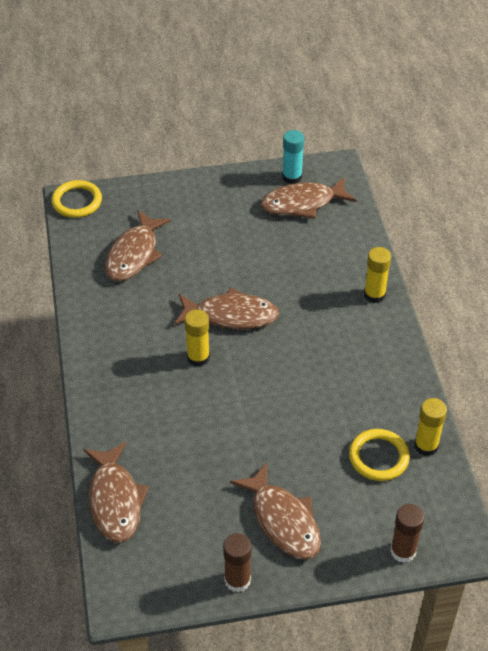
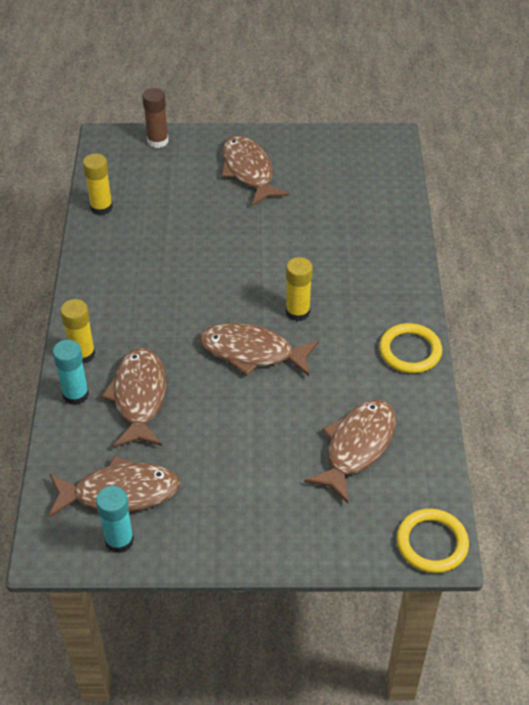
camera: 170 degrees left, 0 degrees up
(115, 500) = (392, 201): brown fish -> brown fish (139, 397)
(237, 580) = (296, 139): brown glue stick -> none
(365, 263) = (76, 394): none -> turquoise glue stick
(378, 457) = (148, 204): yellow ring -> yellow ring (410, 351)

